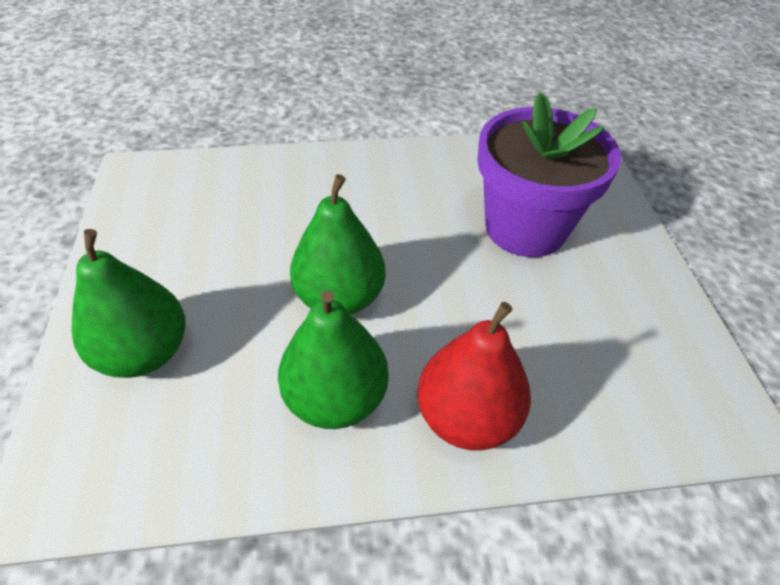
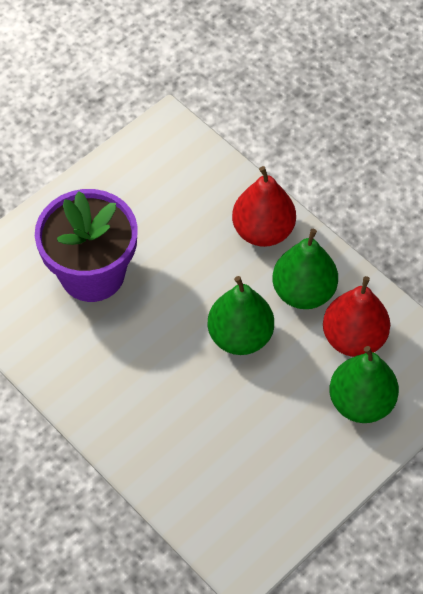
camera: 125 degrees left, 10 degrees up
(221, 406) = (353, 338): none -> red pear

